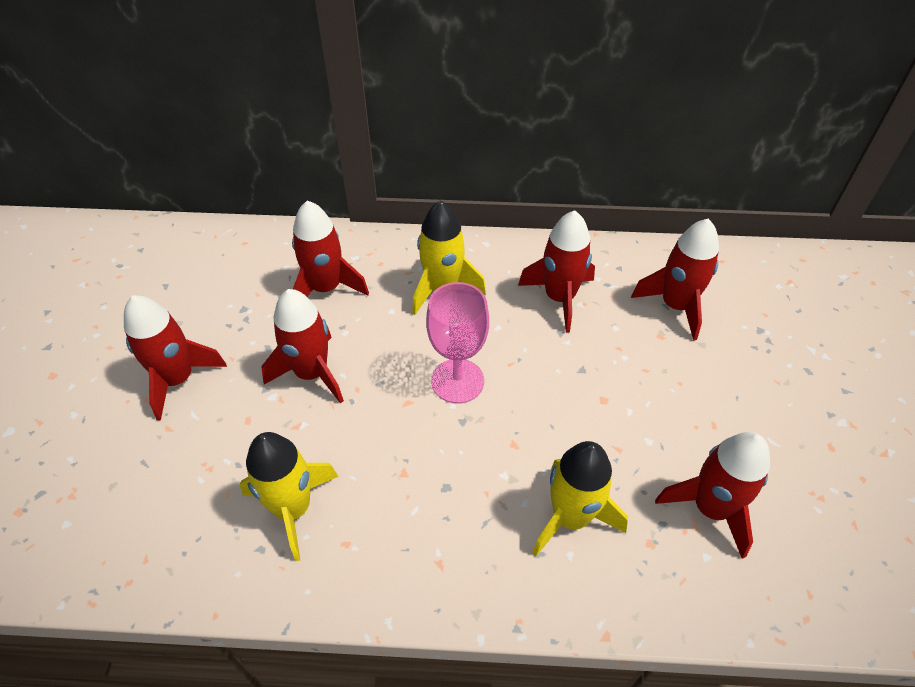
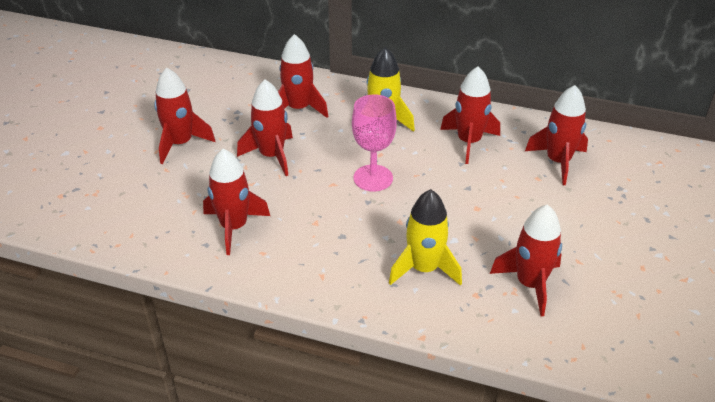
camera: 15 degrees right, 10 degrees down
(293, 508) = (234, 227): yellow rocket -> red rocket

